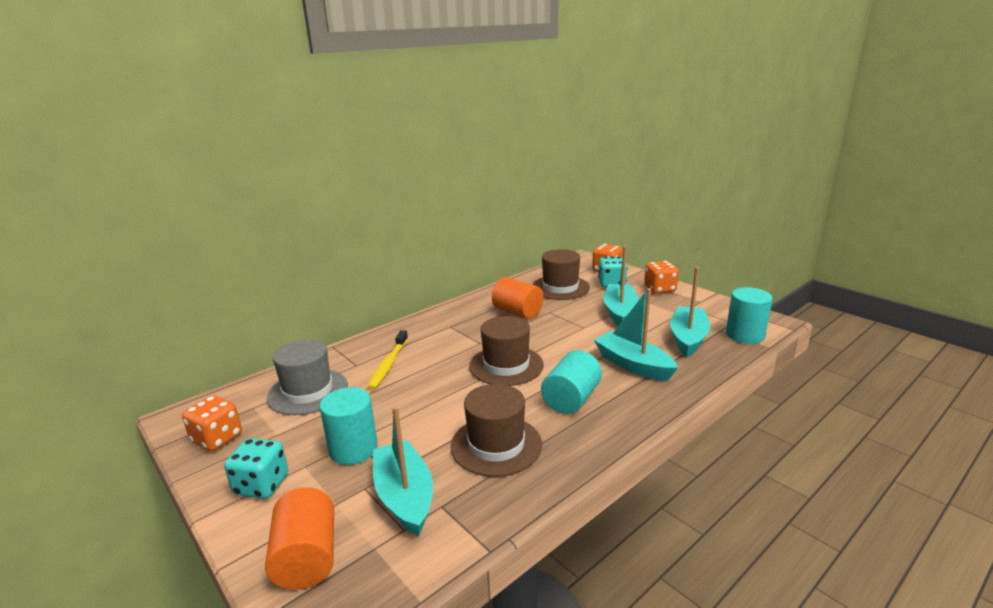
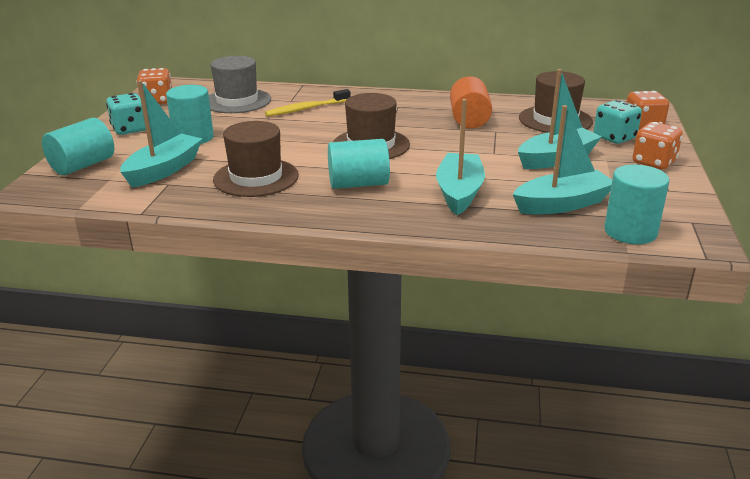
camera: 50 degrees right, 5 degrees up
(307, 558) = (83, 165): orange cylinder -> turquoise cylinder

